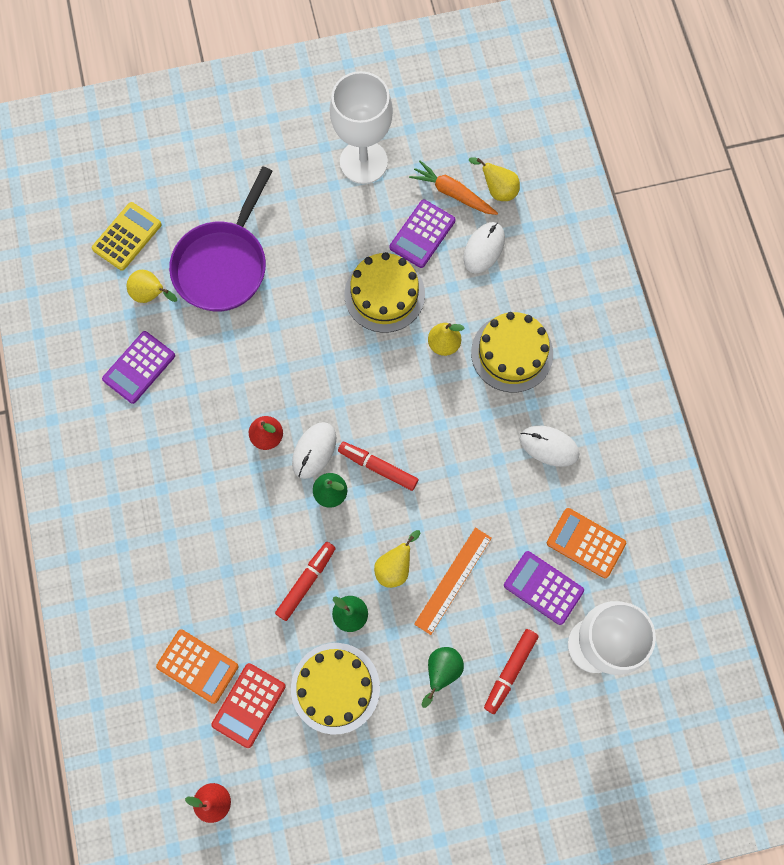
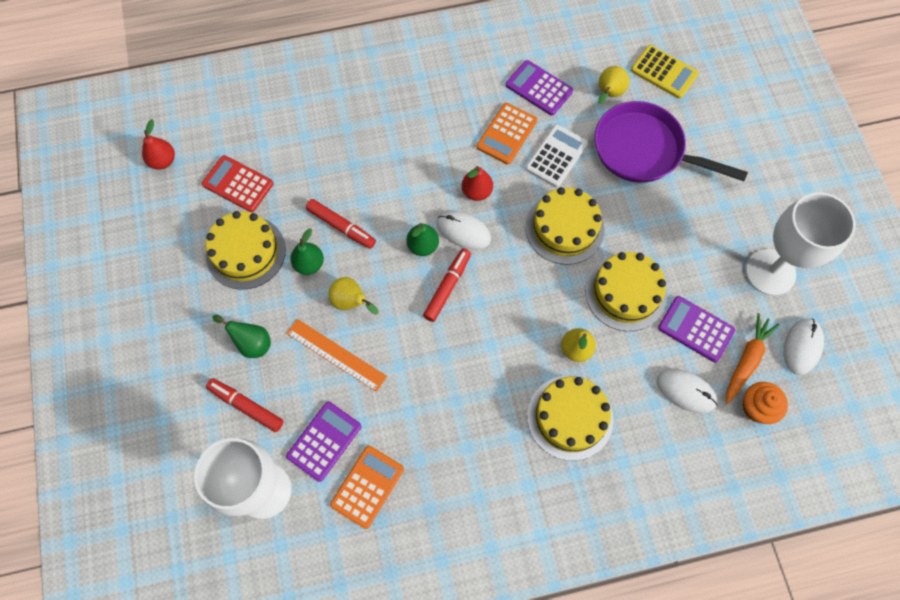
camera: 90 degrees right, 5 degrees down
(197, 666) = (274, 144): orange calculator -> orange calculator (507, 134)
(227, 353) = (556, 156): none -> white calculator
(312, 348) = (564, 228): none -> yellow cake
(497, 190) = (757, 407): yellow pear -> orange cupcake
(549, 446) = (469, 452): white mouse -> white mouse (802, 347)

